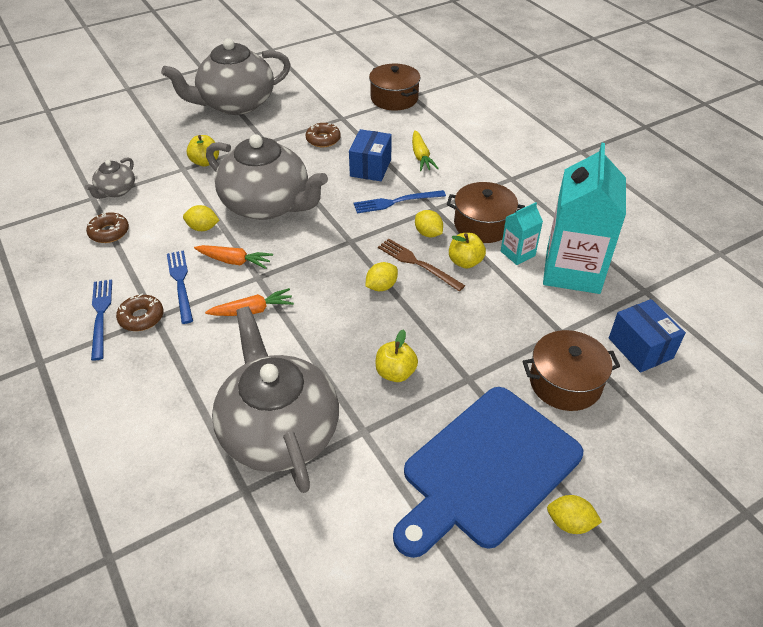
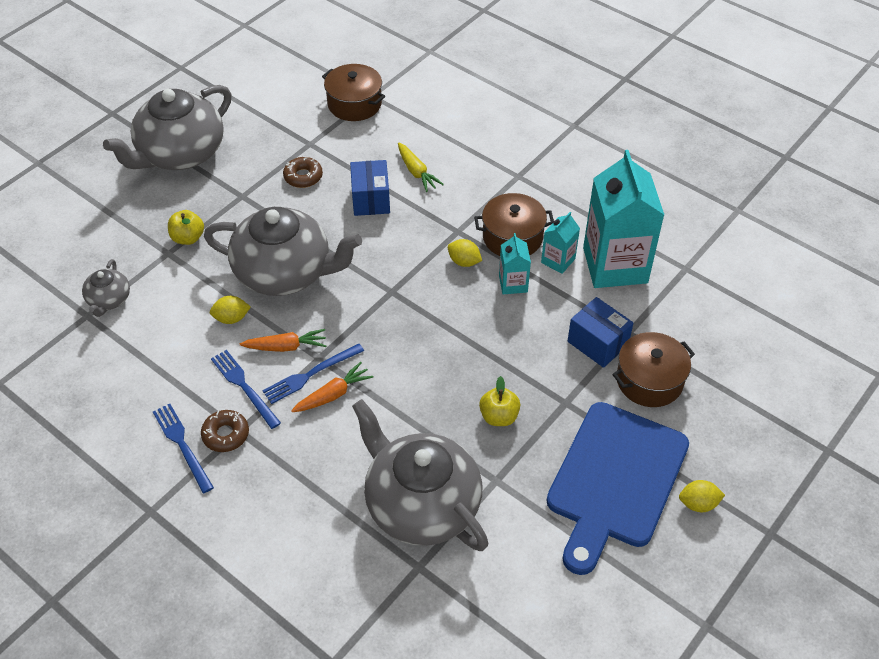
camera: 20 degrees left, 5 degrees up
(109, 232) = (132, 351): brown donut -> none
(381, 286) = (445, 333): yellow lemon -> none
(396, 202) = (416, 234): blue fork -> blue fork (310, 374)
(417, 263) = (469, 298): brown fork -> none
(465, 262) = (513, 284): yellow apple -> turquoise carton
(640, 348) = (700, 328): blue box -> blue box (597, 343)

